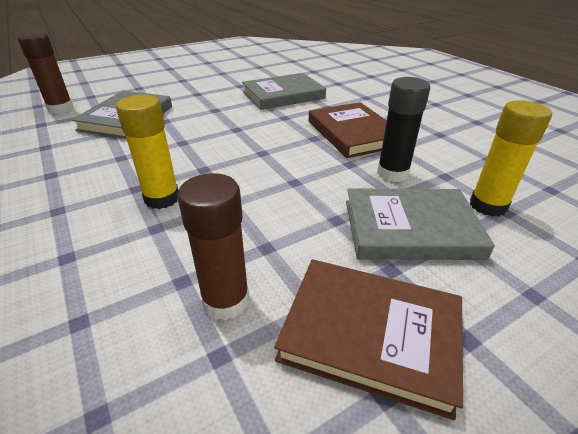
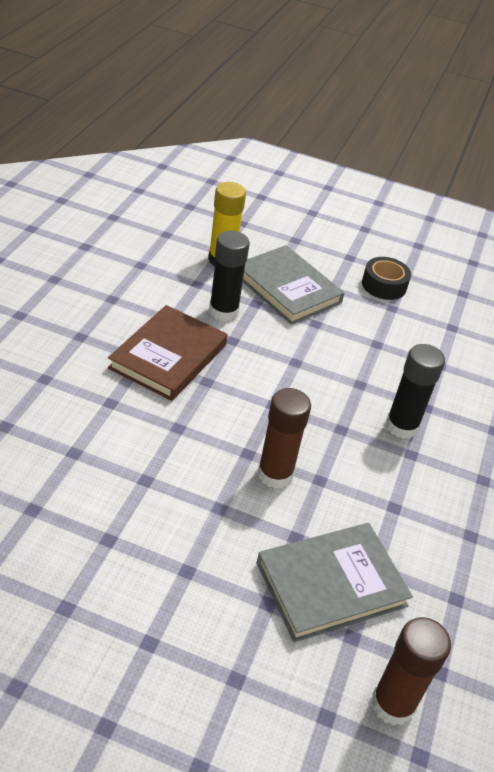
camera: 135 degrees left, 5 degrees up
(162, 198) = (401, 426): yellow glue stick -> black glue stick
(226, 301) = (428, 340): brown glue stick -> brown glue stick (275, 474)
(283, 95) = (107, 463): grey book -> none
(370, 334) = (384, 285): brown book -> black tape

